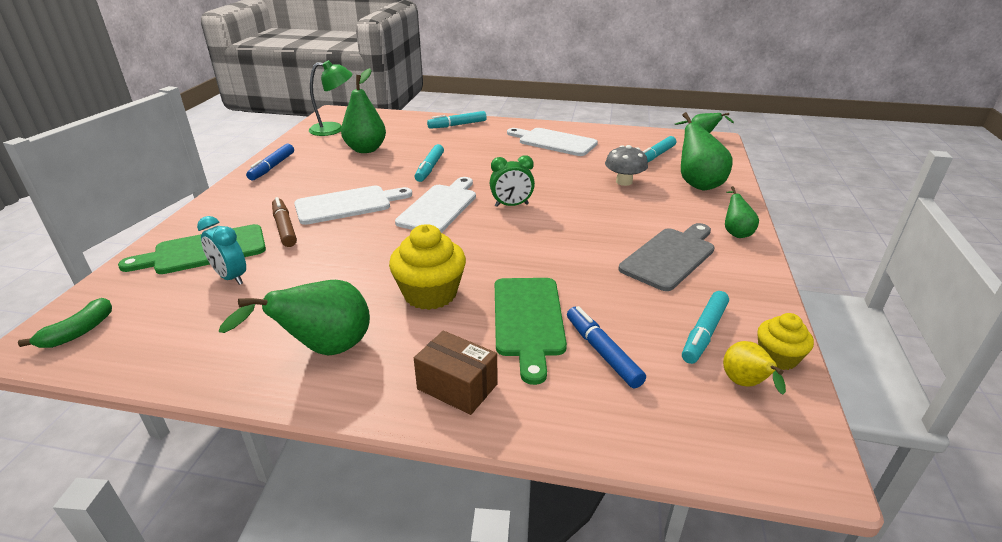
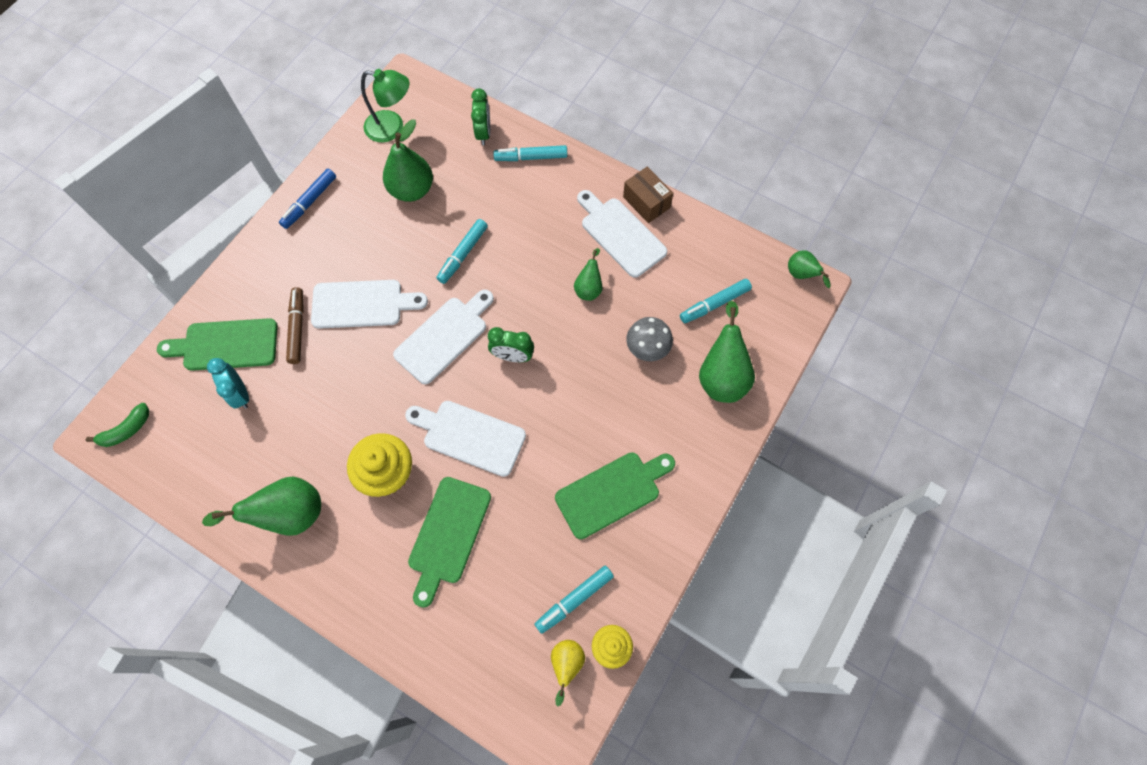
camera: 20 degrees right, 35 degrees up
(412, 122) = (483, 133): none -> green clock
(457, 387) = (367, 589): brown box -> brown box (646, 202)
(504, 254) = (470, 436): none -> white cutting board
(602, 352) = (484, 592): blue marker -> none
(670, 257) = (611, 492): grey cutting board -> green cutting board
(735, 232) = (698, 476): green pear -> green pear (589, 288)

